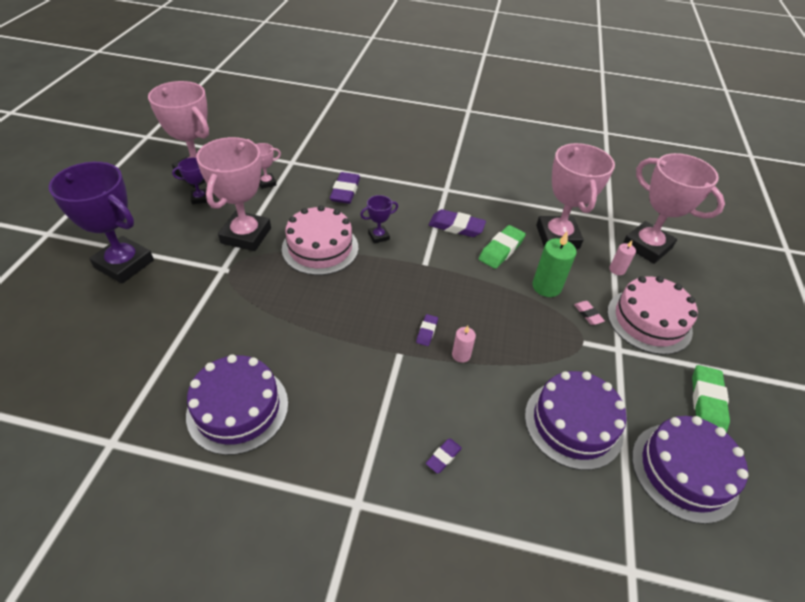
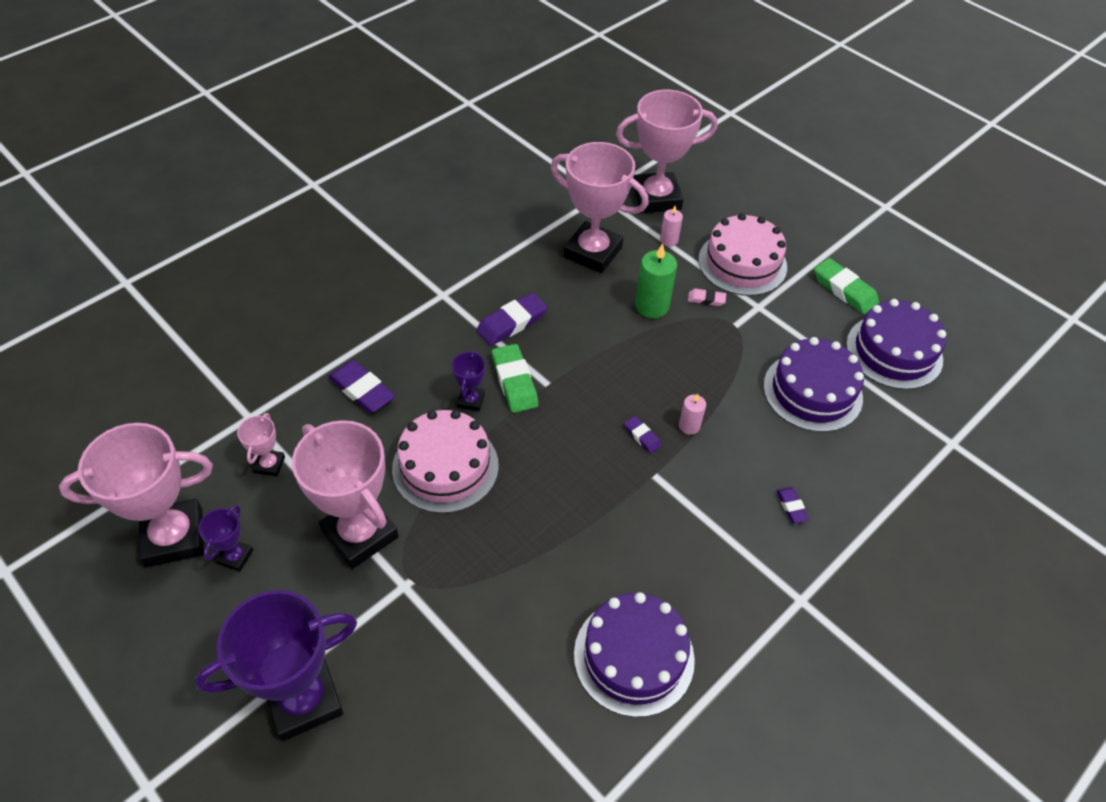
camera: 55 degrees left, 5 degrees up
(501, 250) = (576, 308): green eraser -> green eraser (514, 382)

